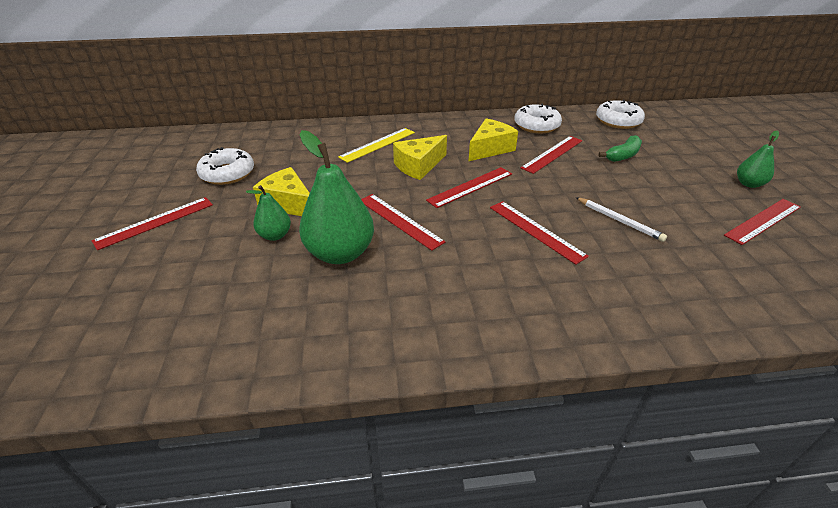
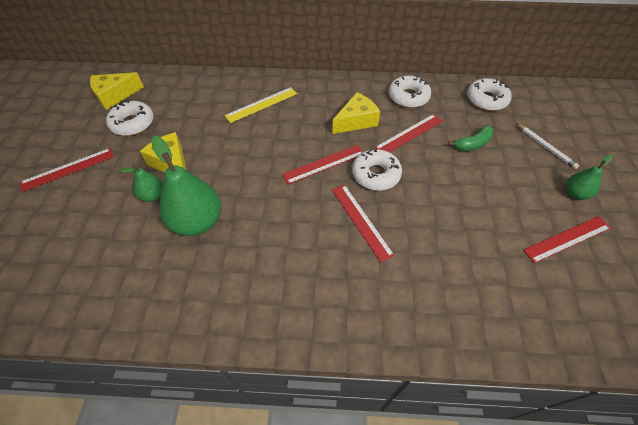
camera: 10 degrees right, 15 degrees up
(400, 220) = (254, 194): red ruler -> none
(418, 166) = (288, 134): yellow cheese -> yellow cheese (115, 96)
(533, 190) = (375, 174): none -> white donut
(619, 221) = (437, 220): white pencil -> white pencil (545, 147)

